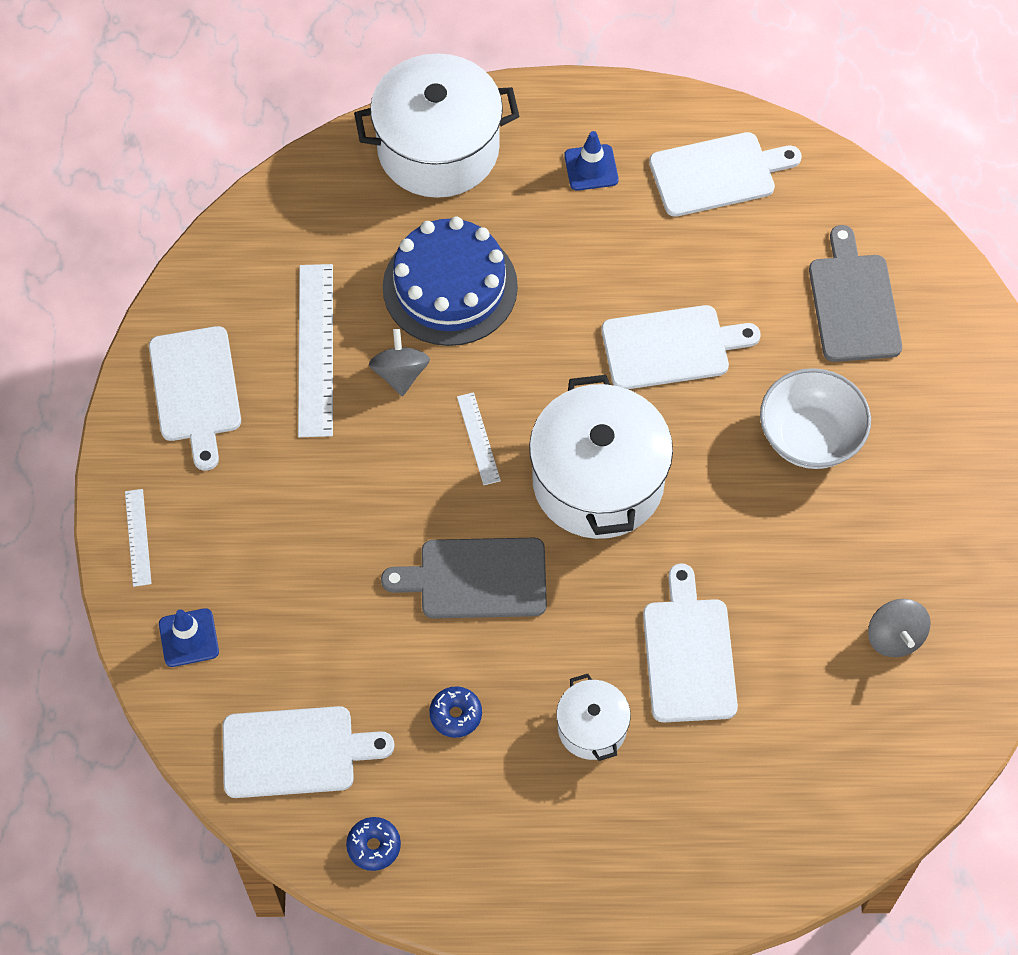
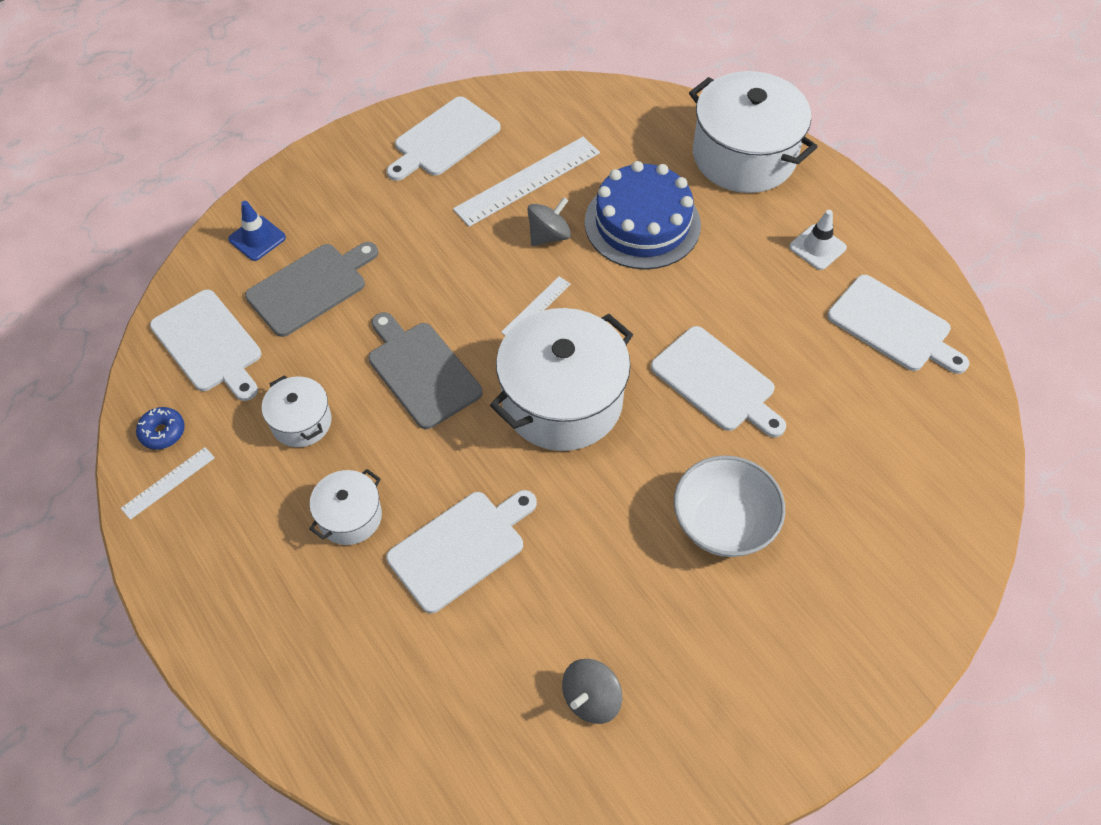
camera: 55 degrees right, 5 degrees down
(138, 537) = (313, 172): white ruler -> white ruler (168, 483)
(455, 715) = (301, 422): blue donut -> white pot
(591, 168) = (817, 247): blue traffic cone -> white traffic cone
(853, 303) = (872, 484): grey cutting board -> grey cutting board (310, 287)

